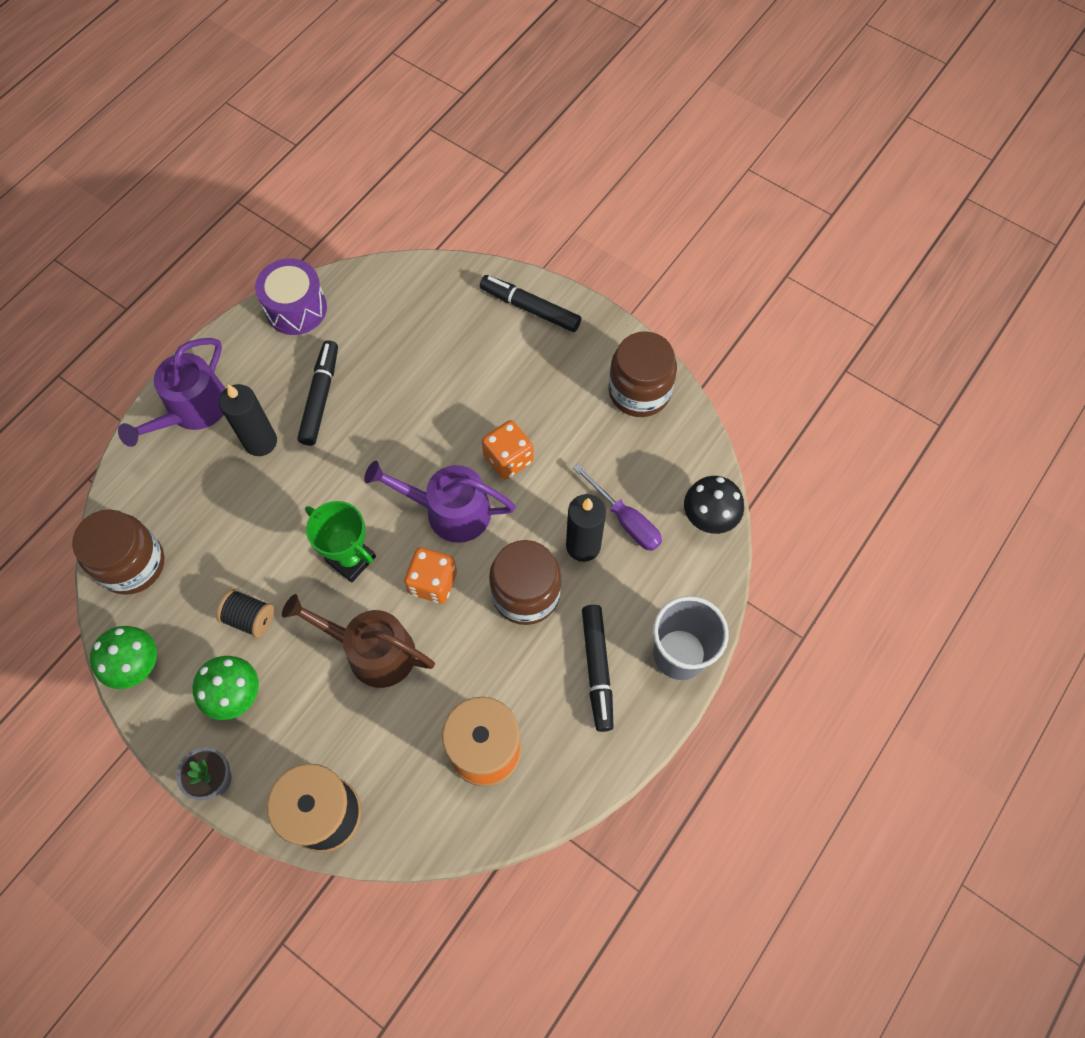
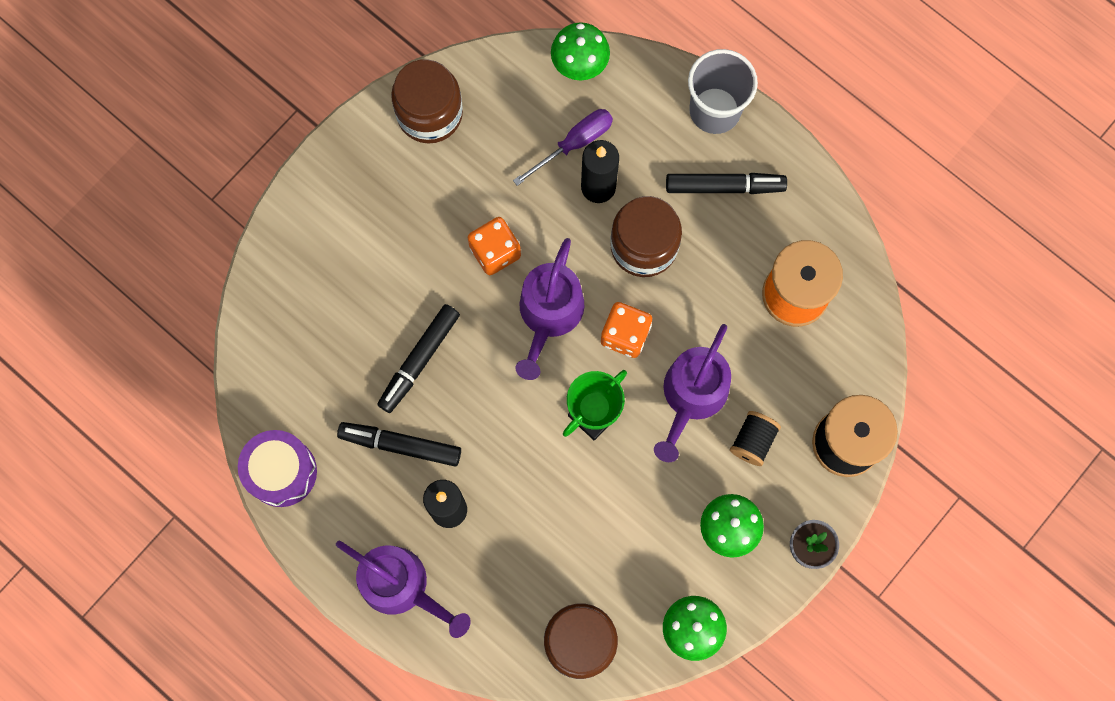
camera: 85 degrees left, 10 degrees up
(250, 618) = (649, 517): black spool -> black spool (753, 441)
(373, 651) = (692, 395): brown watering can -> purple watering can
(530, 308) = (313, 215): black marker -> black marker (419, 360)
(708, 518) = (579, 65): black mushroom -> green mushroom

